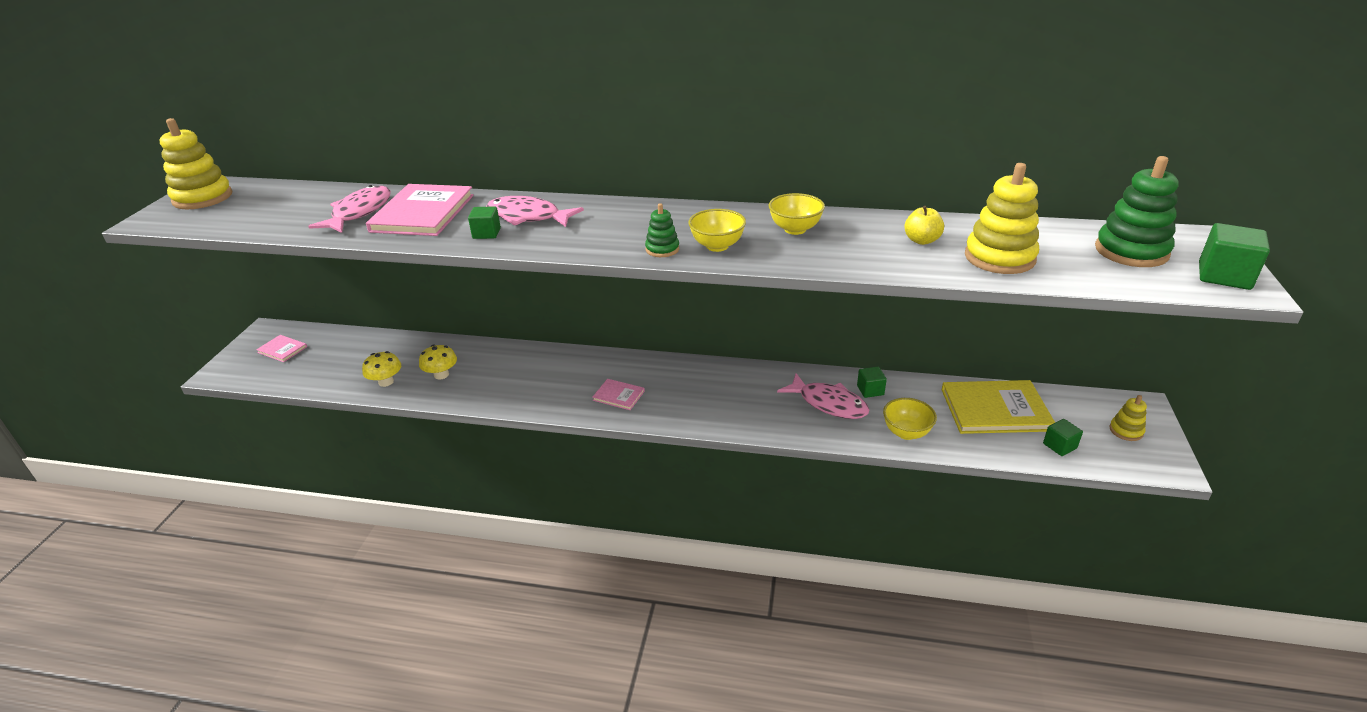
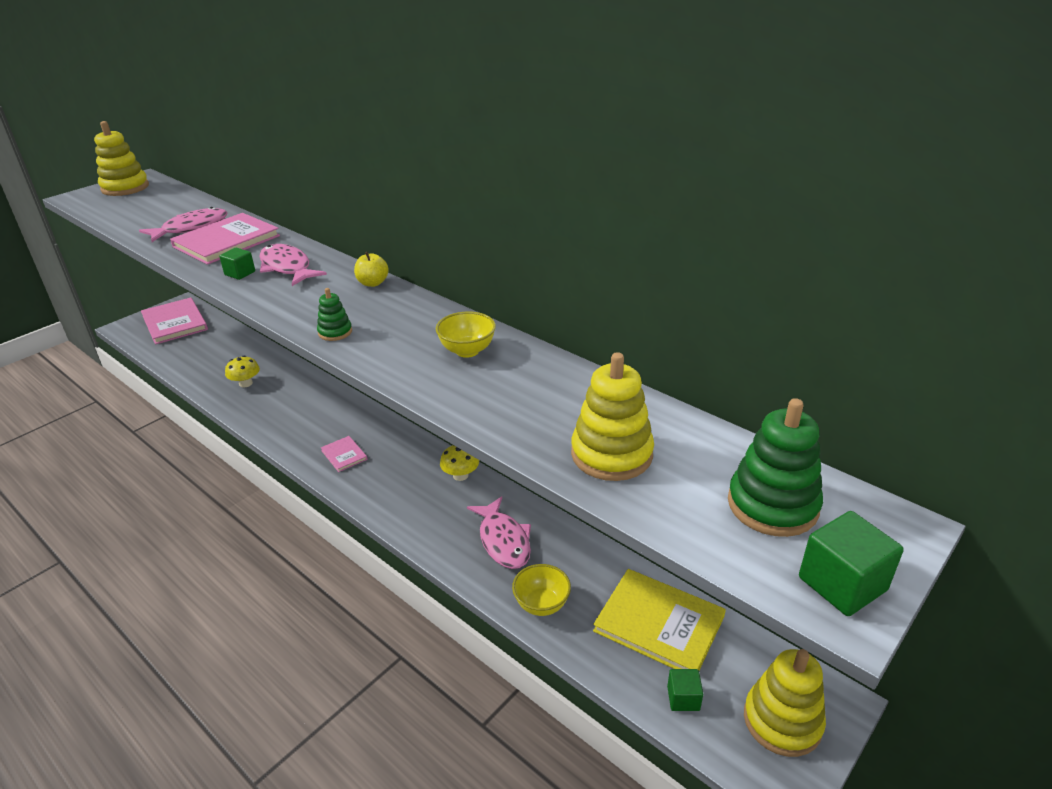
camera: 30 degrees right, 0 degrees up
(282, 350) = (175, 323): pink book -> pink book, size x2.03
(386, 382) = (206, 374): yellow mushroom -> yellow mushroom (460, 475)
(717, 246) = (380, 344): yellow bowl -> none
(870, 390) = (556, 545): green cube -> none
(921, 240) = (563, 405): yellow apple -> yellow apple (373, 283)
(1126, 431) = (782, 721): yellow stacking toy -> yellow stacking toy, size x1.91

